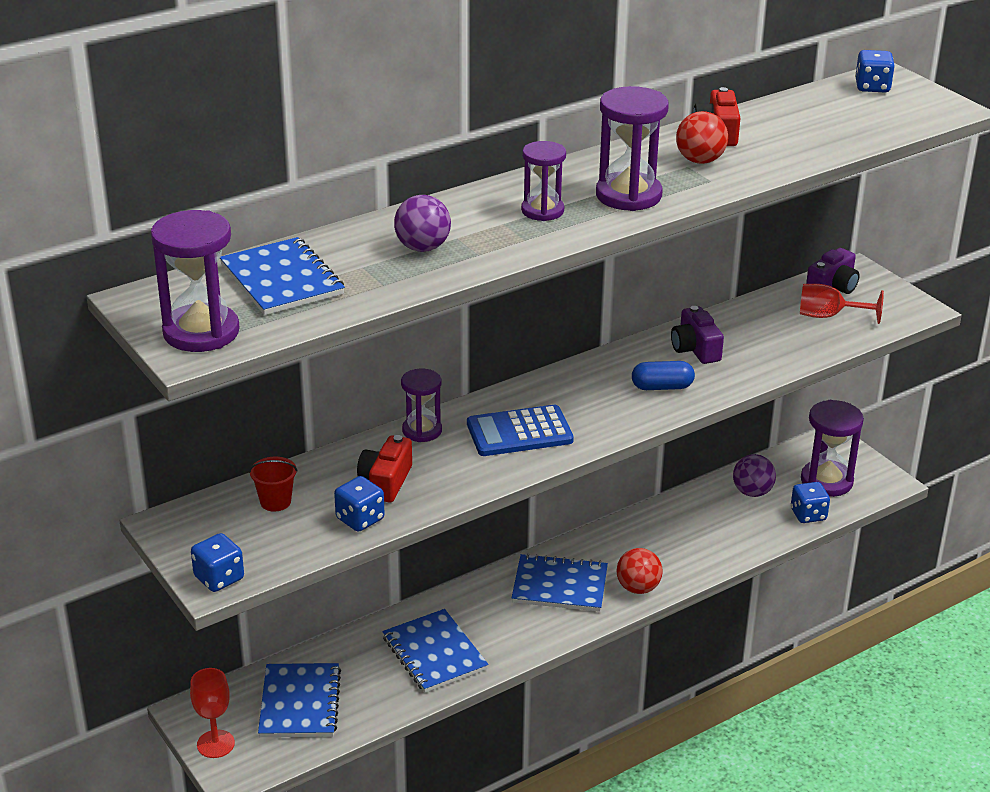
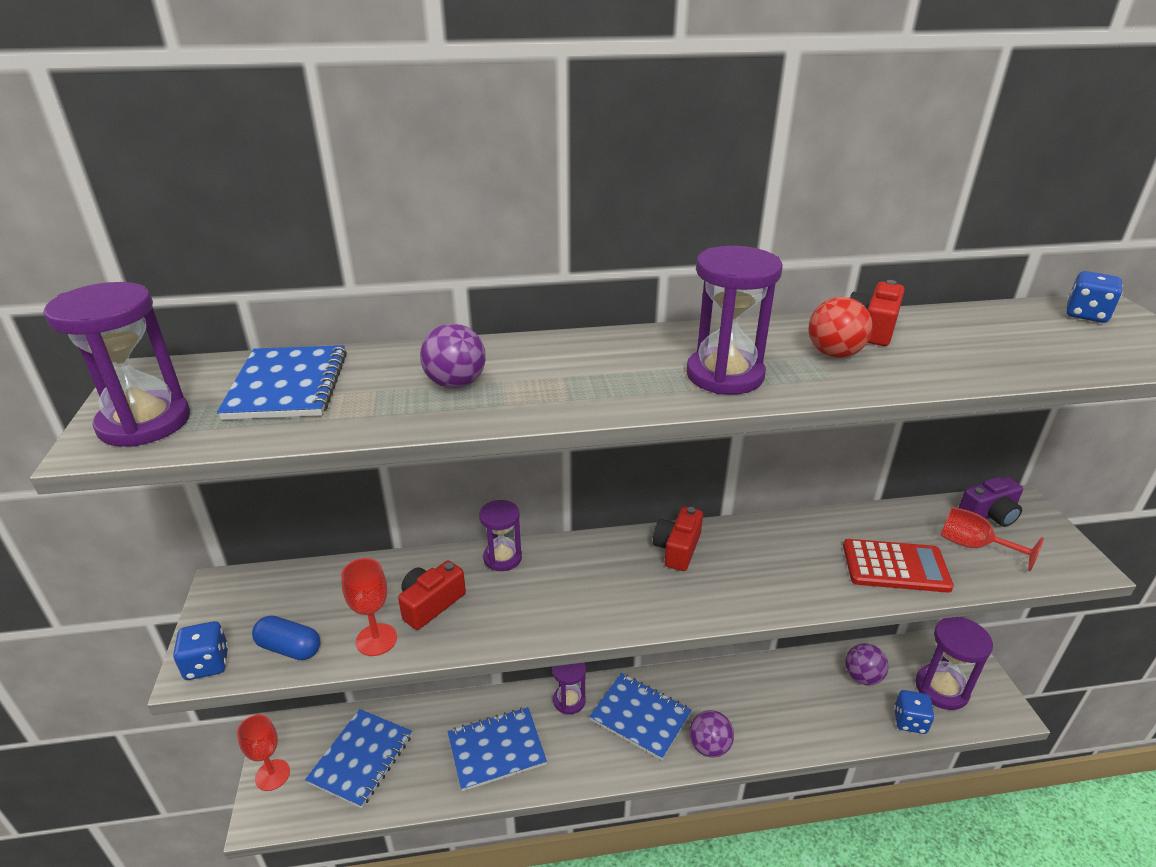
camera: 25 degrees right, 0 degrees up
(275, 502) = (324, 594): red bucket -> none
(360, 519) = (376, 639): blue dice -> red goblet
(434, 653) = (496, 749): blue notebook -> blue notebook turned 75 degrees clockwise
(519, 432) = (588, 588): blue calculator -> none
(542, 211) = (616, 372): purple hourglass -> purple hourglass (569, 700)
(579, 382) = (677, 549): none -> red camera
(638, 588) = (709, 746): red ball -> purple ball
(662, 387) = (757, 579): blue capsule -> blue capsule (289, 648)
(695, 349) = (812, 545): purple camera -> none
(772, 348) = (895, 567): none -> red calculator

